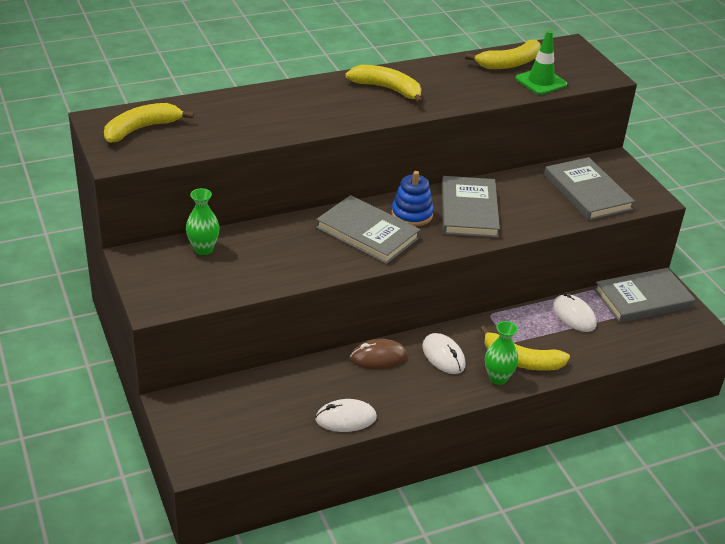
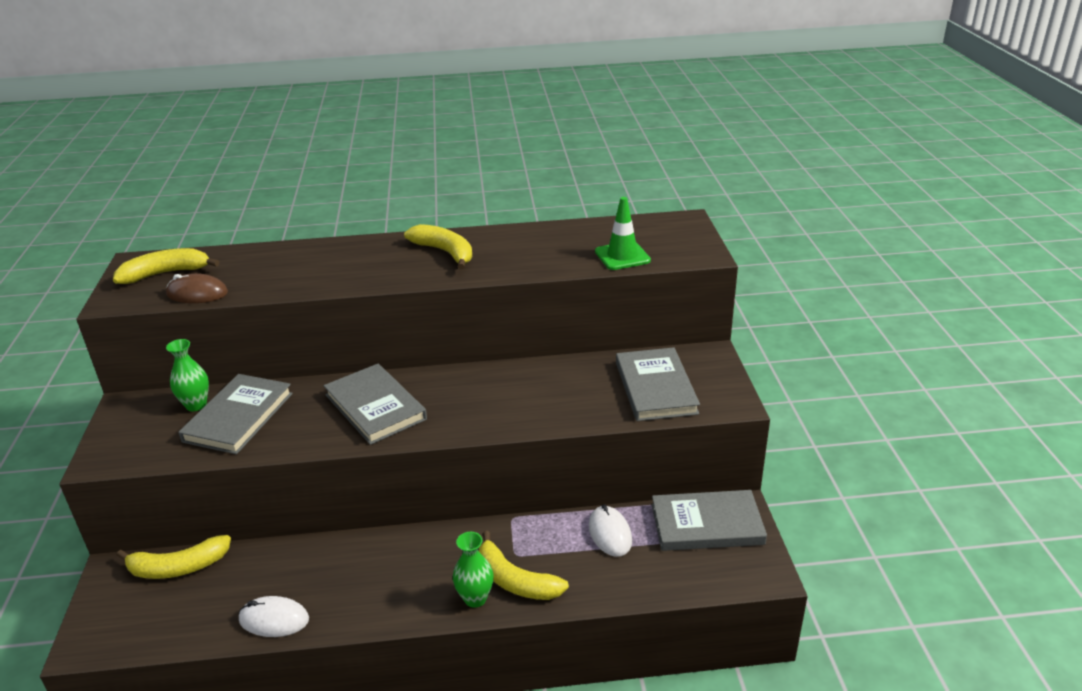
camera: 20 degrees right, 5 degrees down
(378, 357) = (357, 550): brown mouse -> brown mouse (197, 293)
(412, 214) = (437, 392): blue stacking toy -> none
(443, 356) = (429, 560): white mouse -> none
(469, 210) = (504, 394): grey book -> grey book (238, 417)
(509, 63) = (600, 235): yellow banana -> yellow banana (178, 567)

